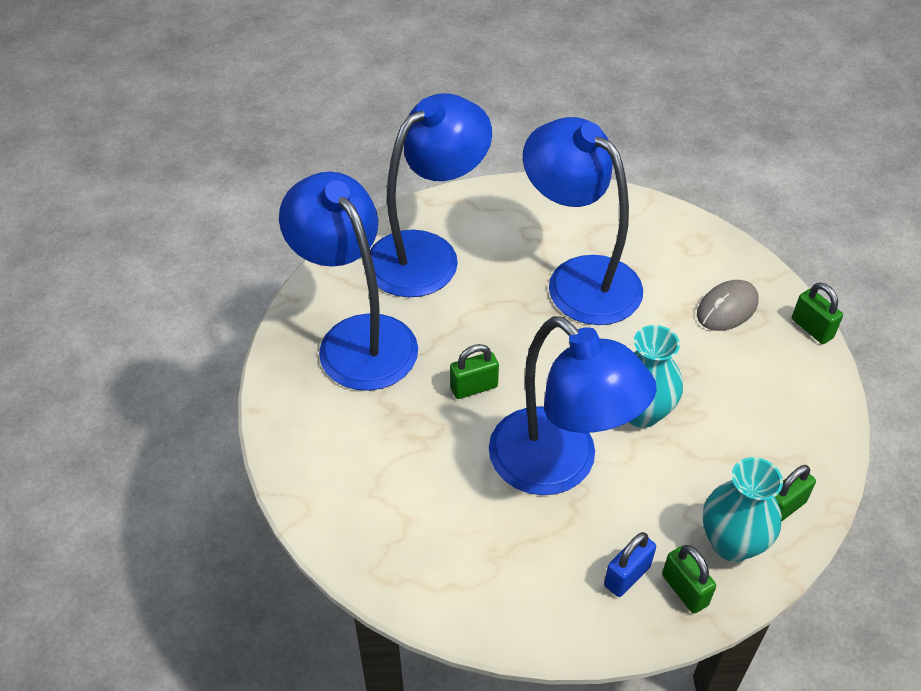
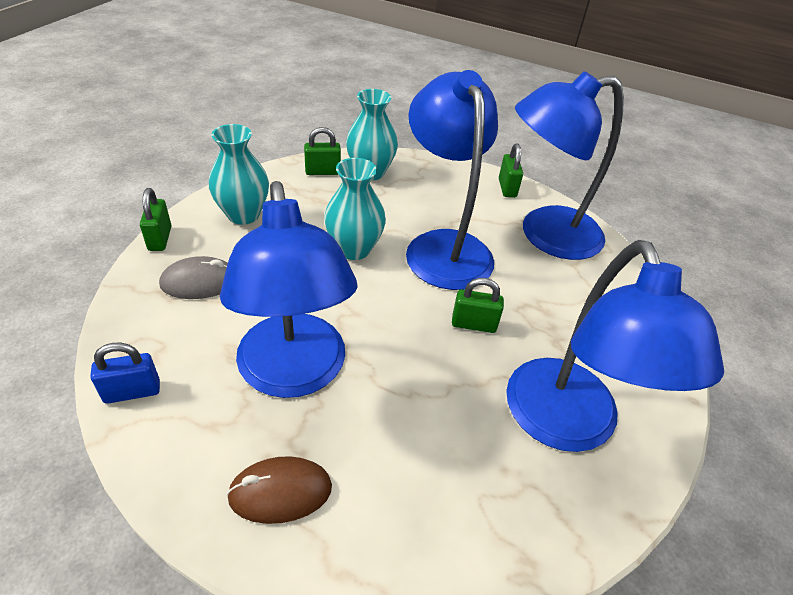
camera: 155 degrees left, 5 degrees down
(427, 253) = (436, 498): blue lamp -> blue lamp (545, 235)
(522, 216) = (280, 492): none -> brown mouse
(627, 576) = (445, 185): blue padlock -> blue padlock (132, 391)
(685, 590) = (418, 168): green padlock -> green padlock (507, 188)
(782, 394) = (243, 214): none -> turquoise vase

